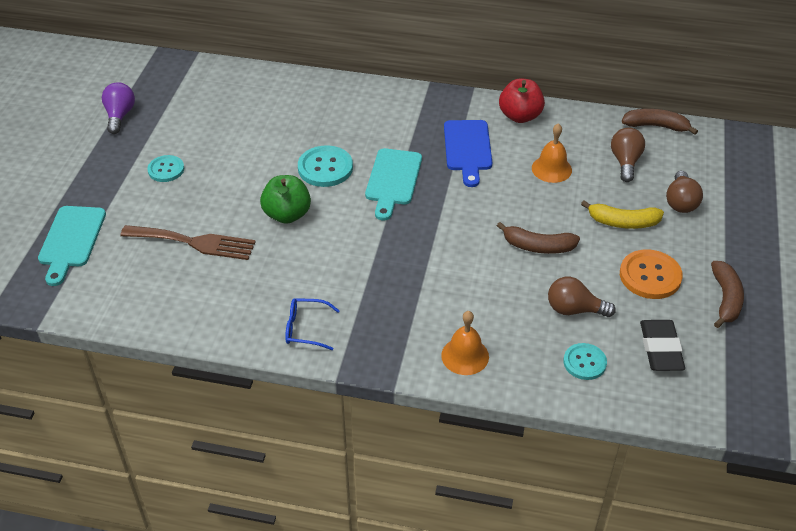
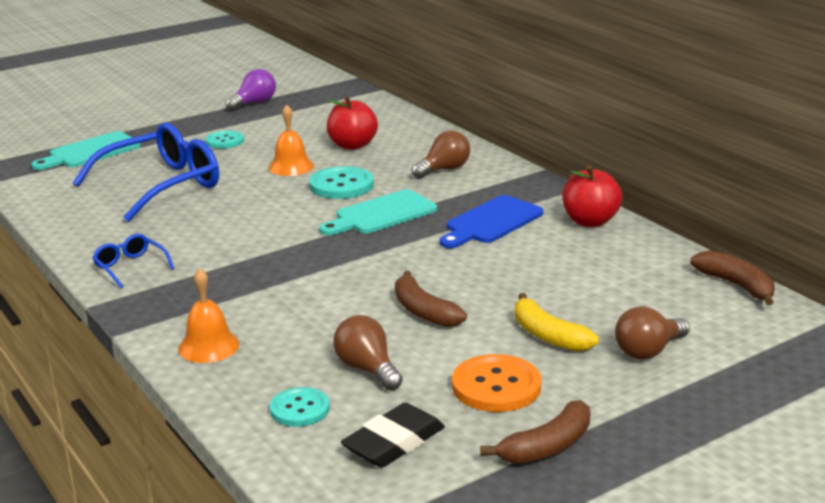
camera: 45 degrees right, 20 degrees down
(194, 242) = (160, 186): brown fork -> blue glasses
(271, 124) = (352, 145): none -> red apple
(287, 214) = (255, 199): green apple -> none
(551, 169) = (548, 268): orange bell -> orange bell (291, 166)
(625, 162) = (642, 296): brown light bulb -> brown light bulb (444, 169)

